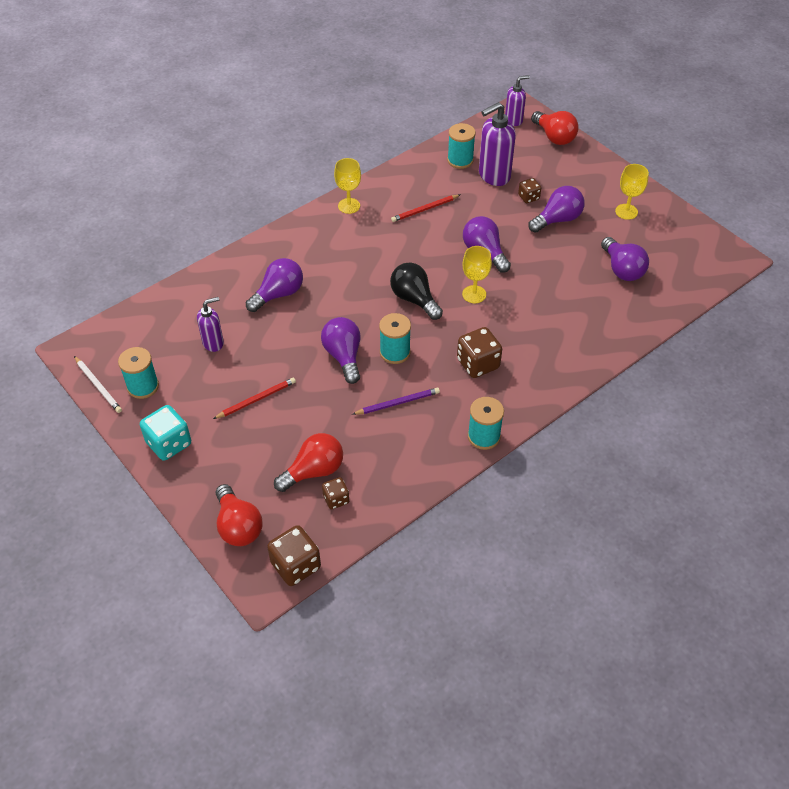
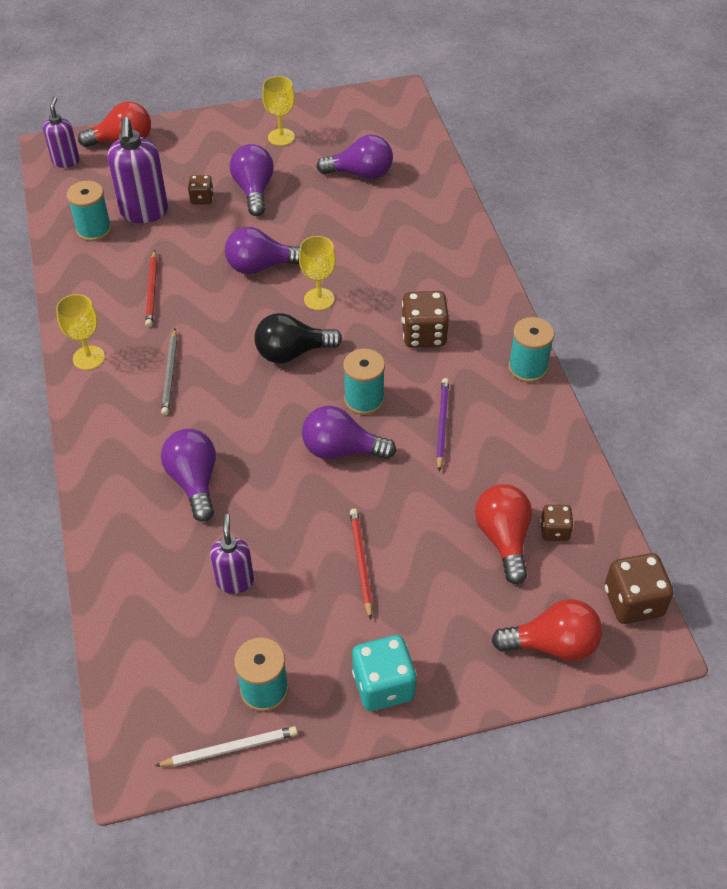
camera: 65 degrees left, 0 degrees up
(358, 248) = (170, 374): none -> grey pencil

